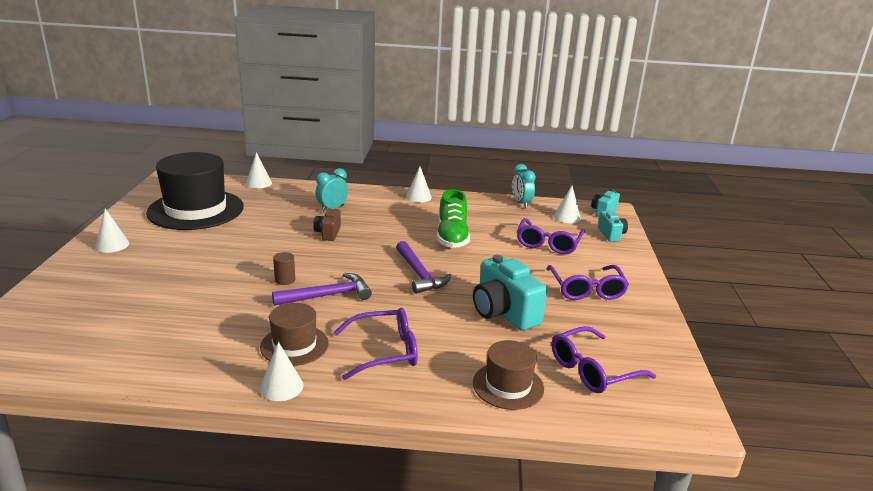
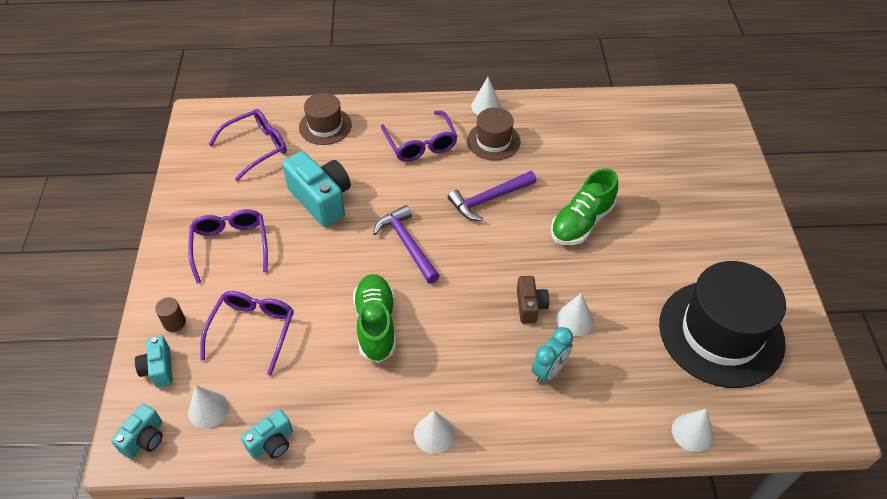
camera: 175 degrees right, 25 degrees up
(112, 245) = (747, 243): white cone -> white cone (574, 320)
(247, 271) = (582, 222): none -> green shoe
(285, 280) = (539, 215): brown cylinder -> brown cylinder (174, 322)
(385, 351) = (421, 144): purple glasses -> purple glasses turned 90 degrees counterclockwise
(521, 203) = (272, 443): turquoise clock -> turquoise camera

